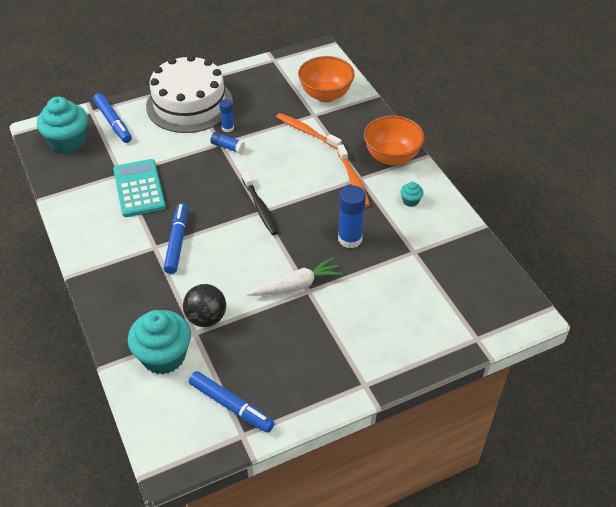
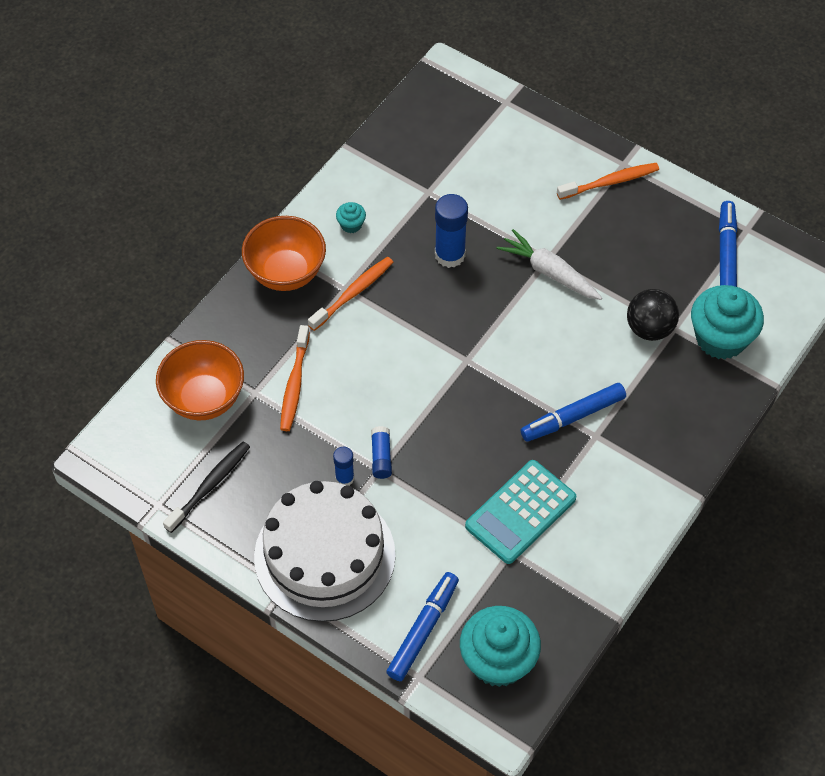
camera: 120 degrees left, 10 degrees up
(260, 207) = (462, 364): black toothbrush -> black toothbrush (210, 486)
(352, 365) = (610, 182): none -> orange toothbrush

